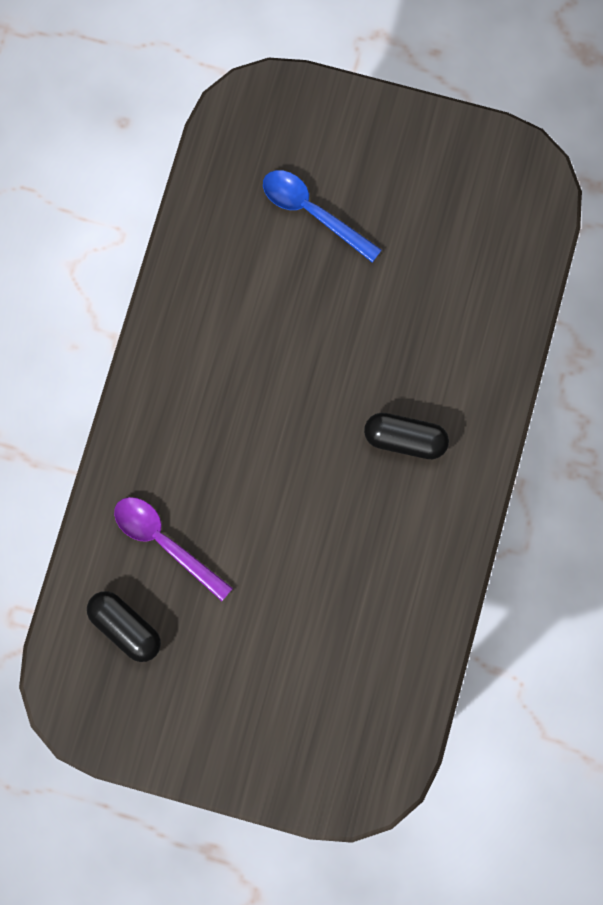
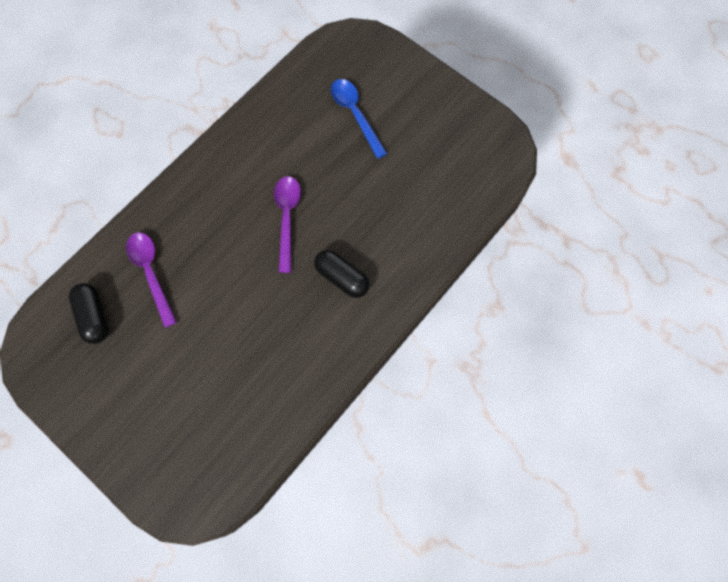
camera: 25 degrees right, 5 degrees down
(297, 394) = (287, 218): none -> purple spoon

